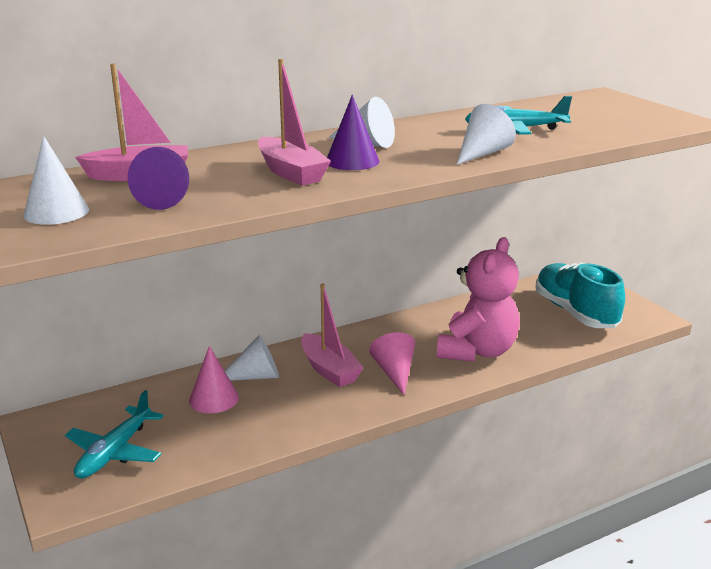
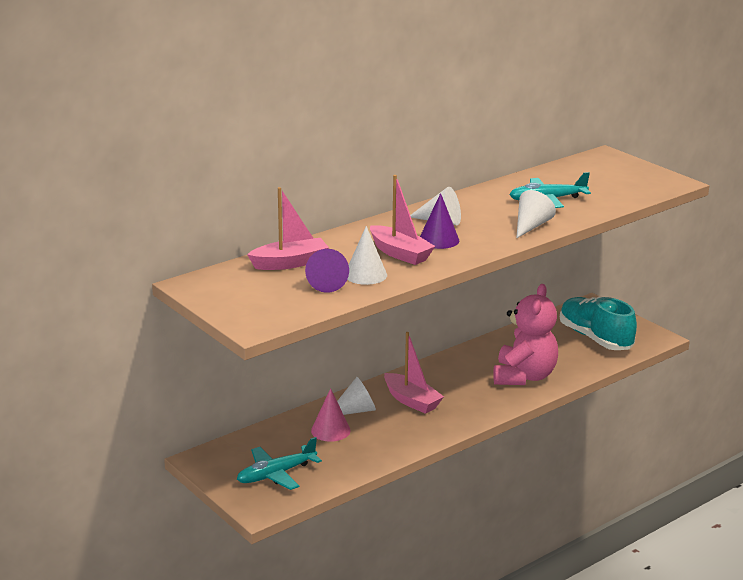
camera: 10 degrees left, 0 degrees up
(56, 212) = (258, 299): white cone -> white cone (365, 275)
(115, 452) = (276, 474): turquoise plane -> turquoise plane turned 45 degrees clockwise
(394, 373) = (464, 399): pink cone -> none

